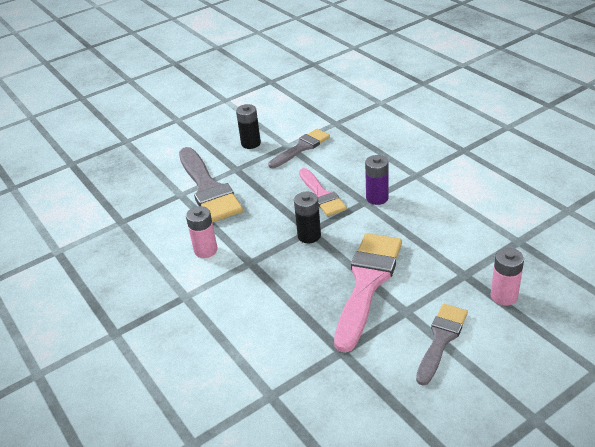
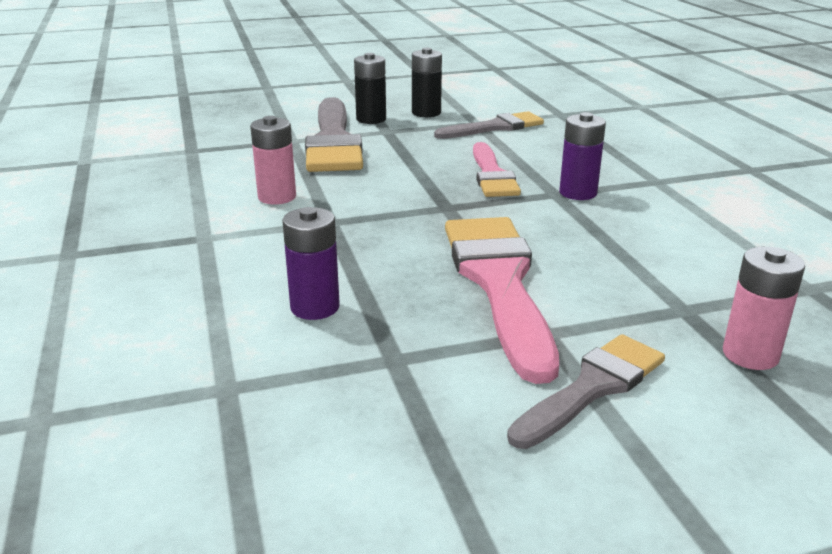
camera: 15 degrees right, 10 degrees down
(281, 330) = (315, 307): none -> purple battery
(309, 236) = (442, 212): black battery -> black battery (371, 119)
(367, 283) = (499, 283): pink brush -> pink brush turned 45 degrees counterclockwise

